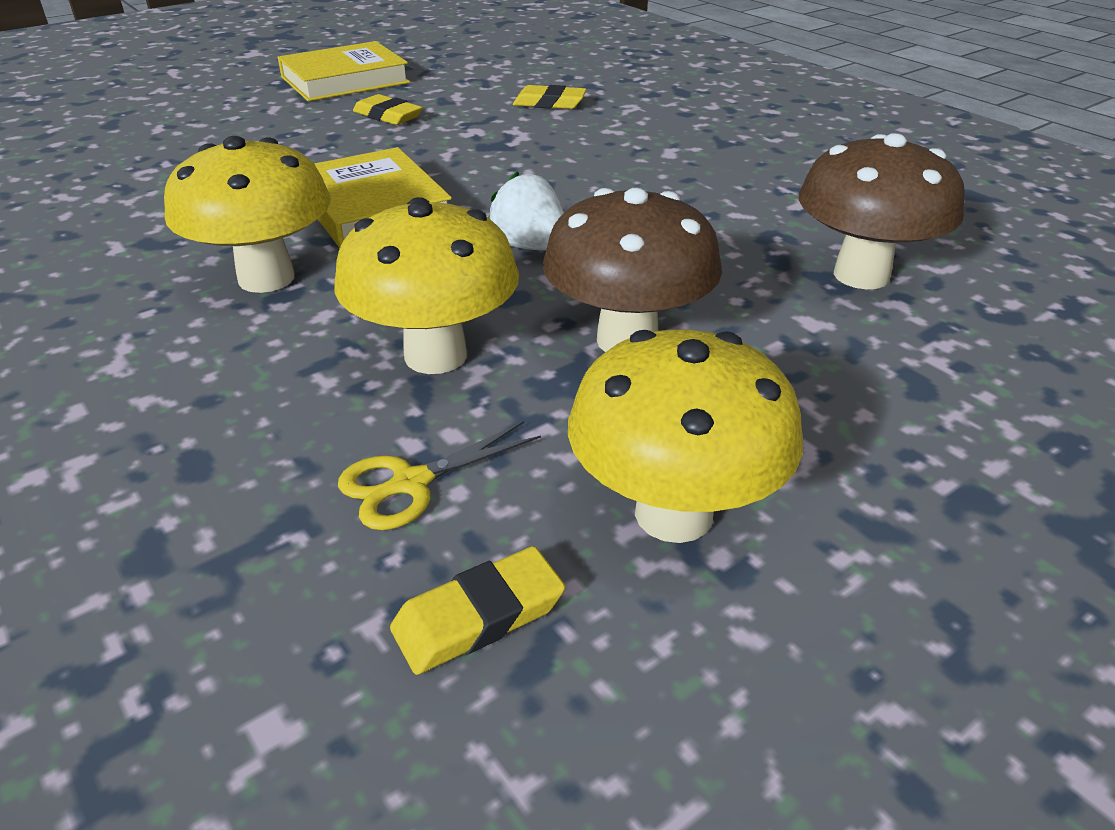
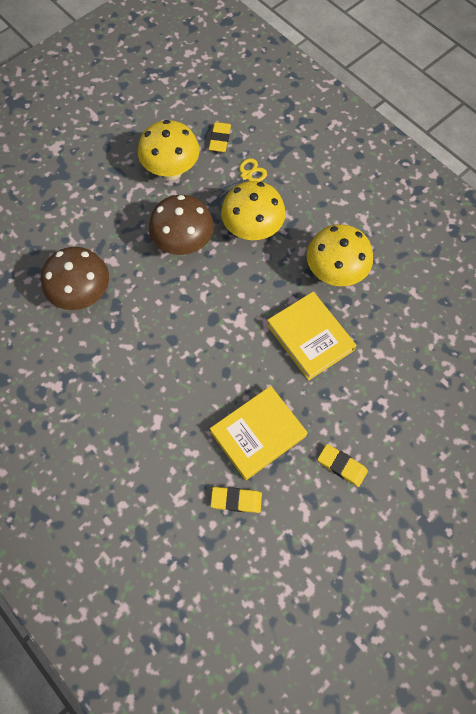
camera: 175 degrees right, 30 degrees up
(345, 80) = (397, 538): yellow book -> yellow book (258, 434)
(479, 616) = (220, 139): yellow eraser -> yellow eraser turned 45 degrees counterclockwise
(530, 247) = (227, 307): white strawberry -> none

